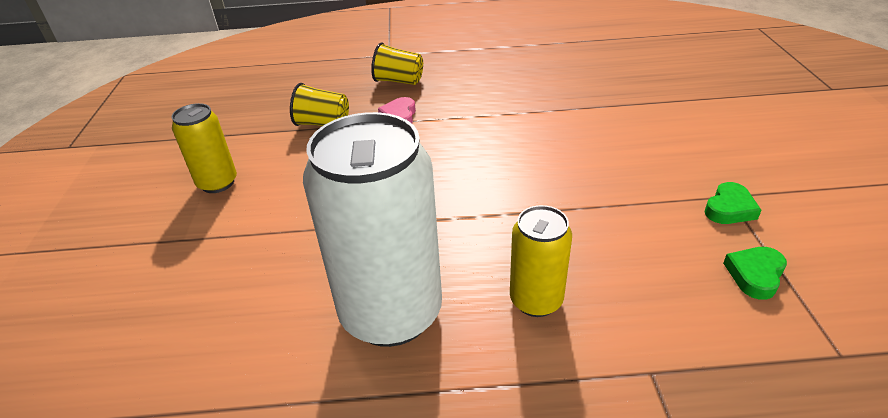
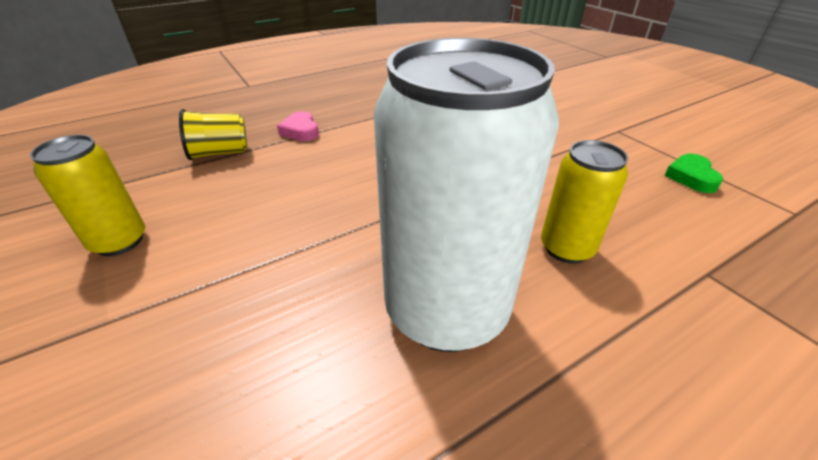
camera: 30 degrees left, 0 degrees up
(399, 81) = (276, 103): yellow cup -> none
(729, 208) = (628, 138): green heart -> none

